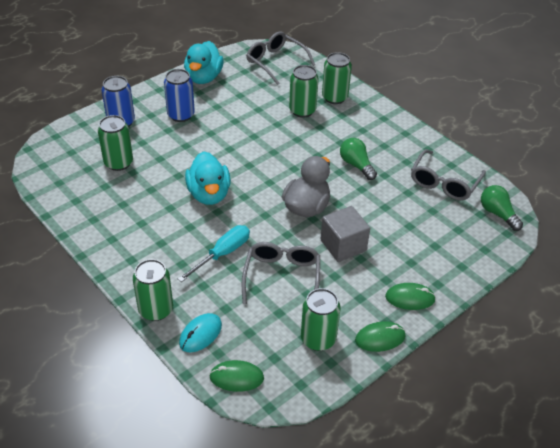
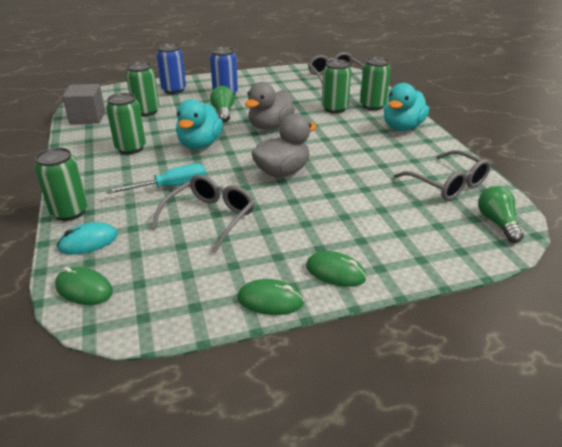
camera: 25 degrees right, 10 degrees down
(203, 77) = (265, 77): turquoise duck -> turquoise duck (402, 127)
(258, 151) = (270, 126): none -> grey duck
(318, 339) = (200, 280): green can -> green can (131, 148)
(343, 245) = (295, 208): grey cube -> grey cube (88, 117)
(356, 165) = (358, 152): green light bulb -> green light bulb (223, 112)
(444, 182) = (447, 183): grey glasses -> grey glasses turned 90 degrees counterclockwise

